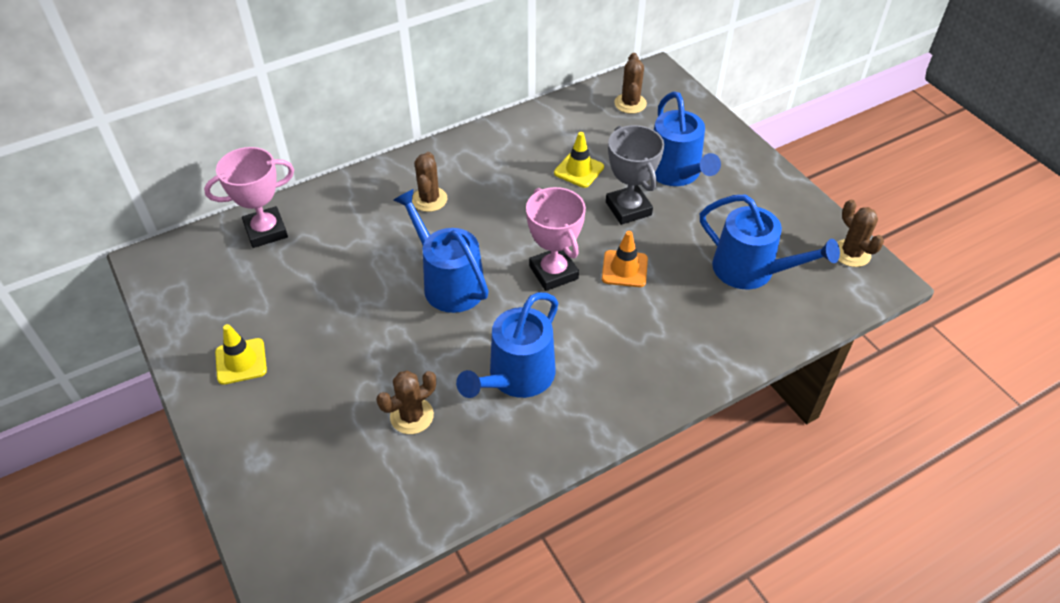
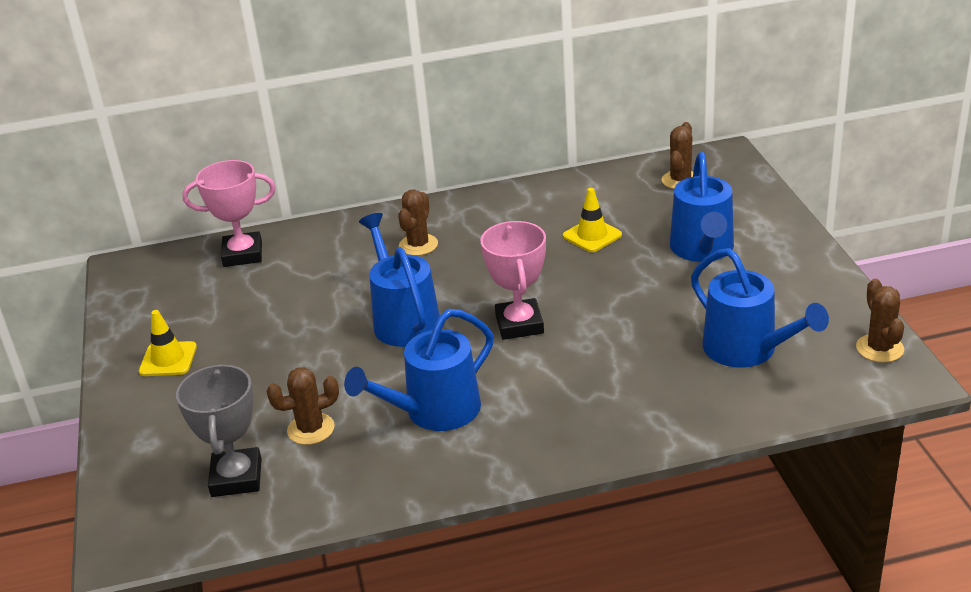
camera: 20 degrees right, 15 degrees down
(624, 269) = (600, 330): orange traffic cone -> none
(628, 208) = (631, 276): grey trophy -> grey trophy (236, 478)

